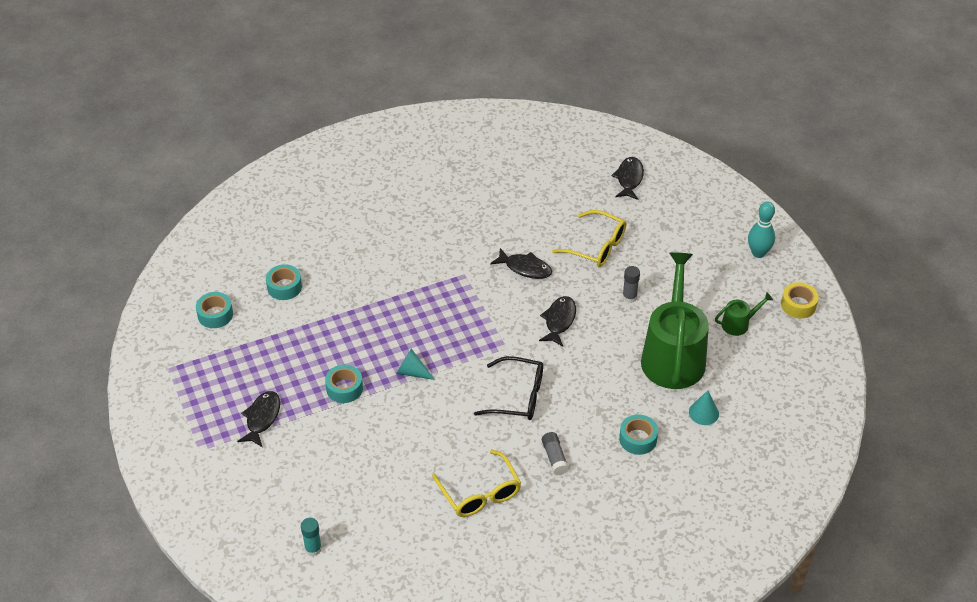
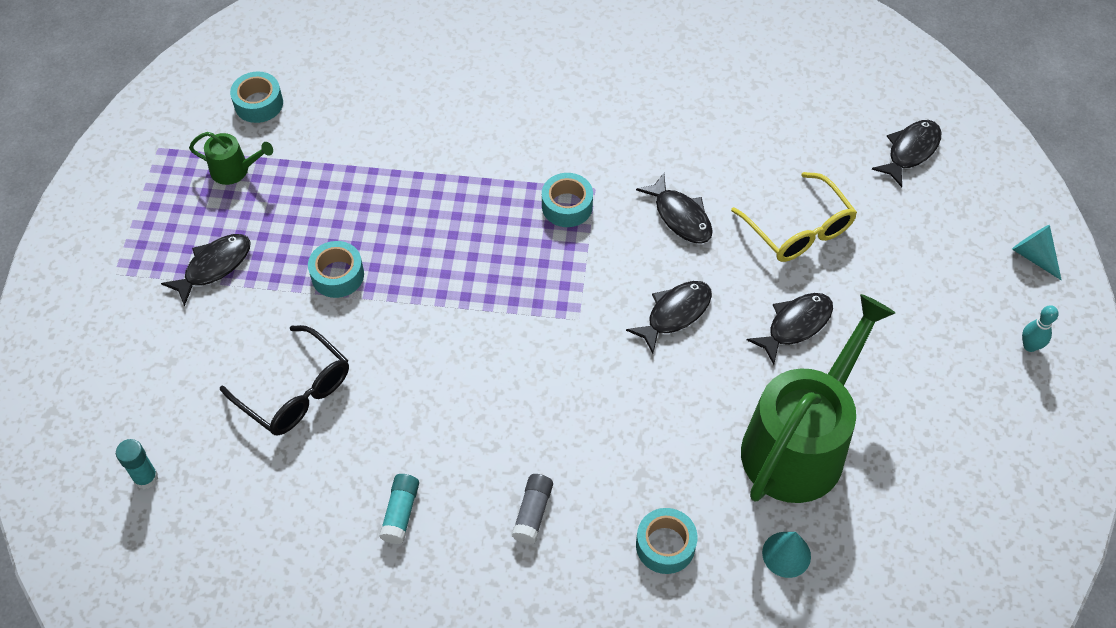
camera: 30 degrees right, 10 degrees up
(284, 287) = (363, 104): turquoise tape -> turquoise tape (567, 206)
(412, 372) = (435, 293): turquoise cone -> turquoise cone (1034, 256)
(480, 493) = (401, 513): yellow glasses -> turquoise glue stick
(518, 396) = (546, 397): black glasses -> black glasses (296, 392)
(629, 297) = (795, 325): grey glue stick -> black fish
(738, 324) = (928, 442): green watering can -> green watering can (234, 170)
(758, 253) = (1030, 346): turquoise bowling pin -> turquoise bowling pin, size x0.63
(798, 305) = (1040, 456): yellow tape -> none

